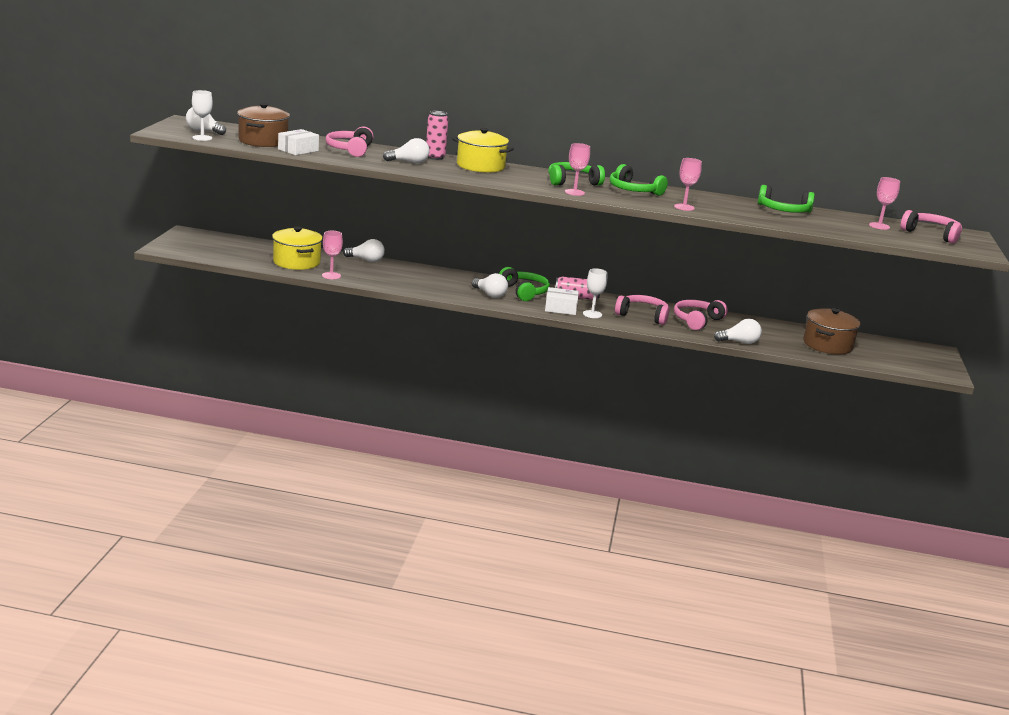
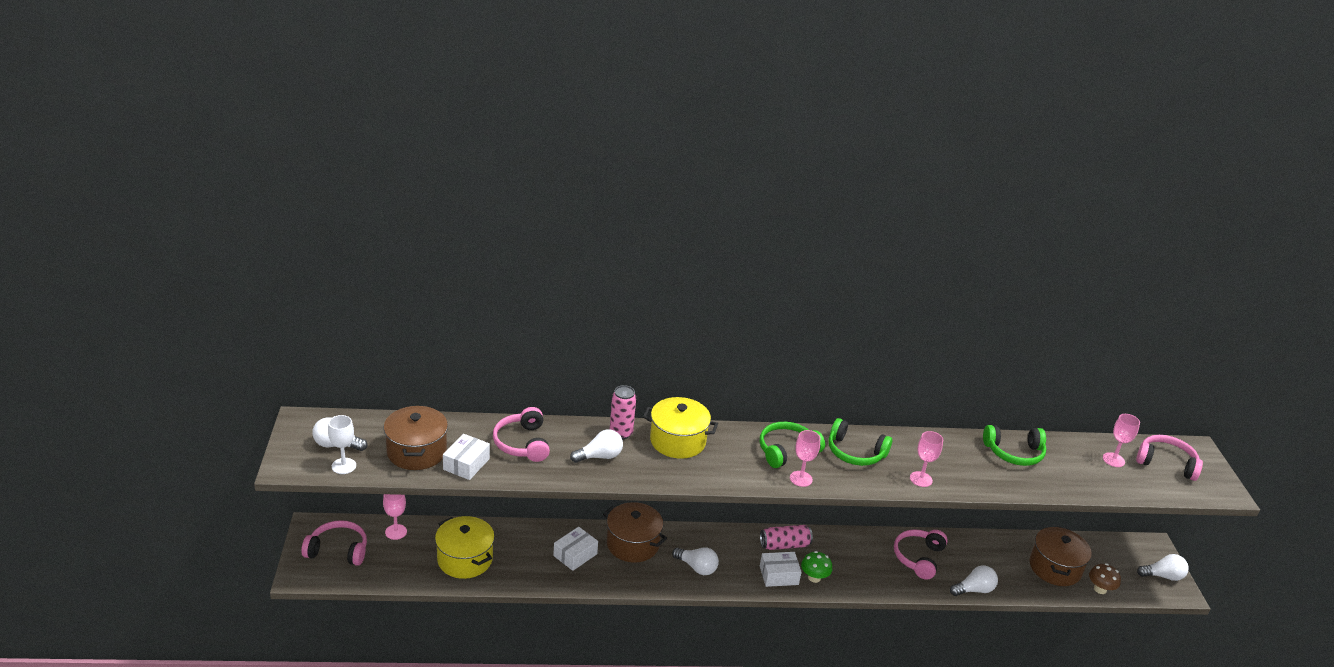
camera: 15 degrees left, 10 degrees up
(331, 275) = (514, 579): pink goblet -> pink goblet (396, 532)
(366, 260) = (538, 531): white light bulb -> white light bulb (1162, 576)
(389, 274) = (575, 555): none -> white box
(442, 277) = (633, 544): none -> brown pot
(524, 292) = (729, 550): green headphones -> none
(592, 314) = (814, 577): white goblet -> green mushroom
(643, 316) = (864, 564): pink headphones -> pink headphones (338, 550)
(865, 361) = (1100, 589): none -> brown mushroom

